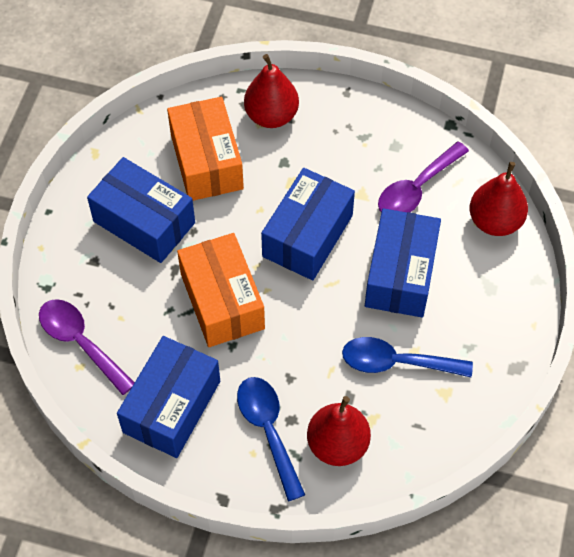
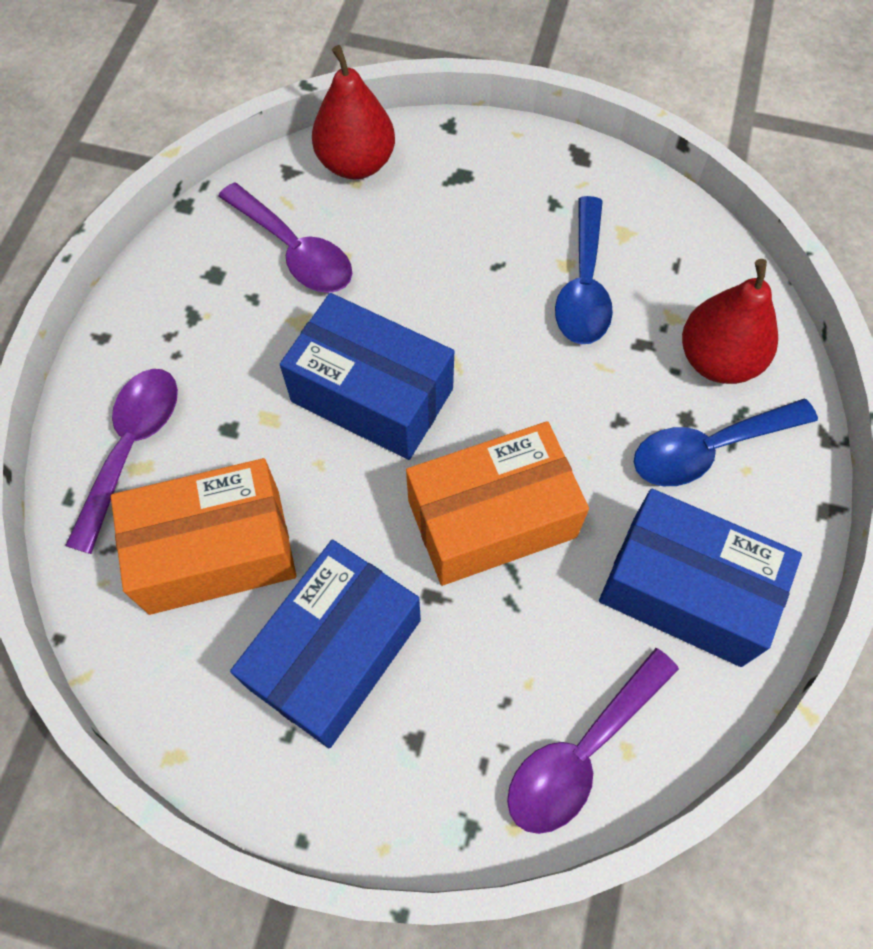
camera: 90 degrees left, 5 degrees up
(271, 116) = (131, 448): red pear -> purple spoon
(400, 274) = (441, 276): blue box -> none

